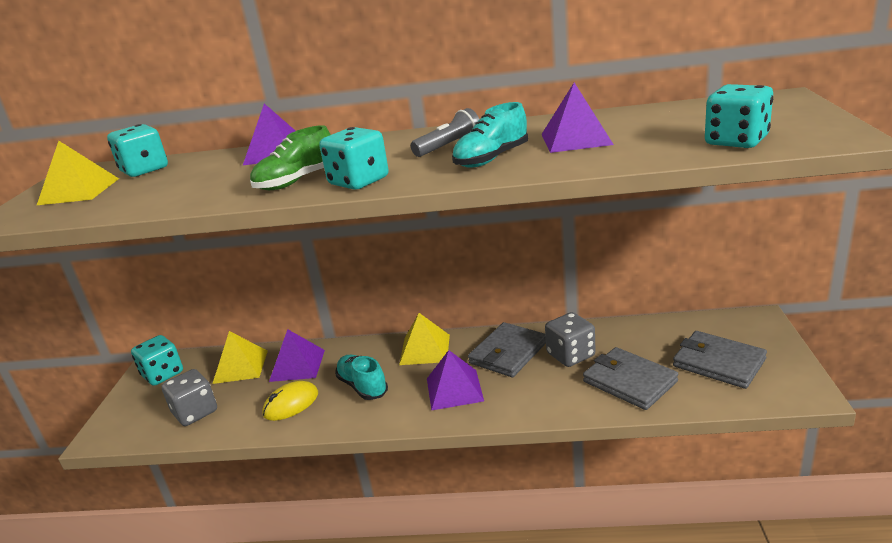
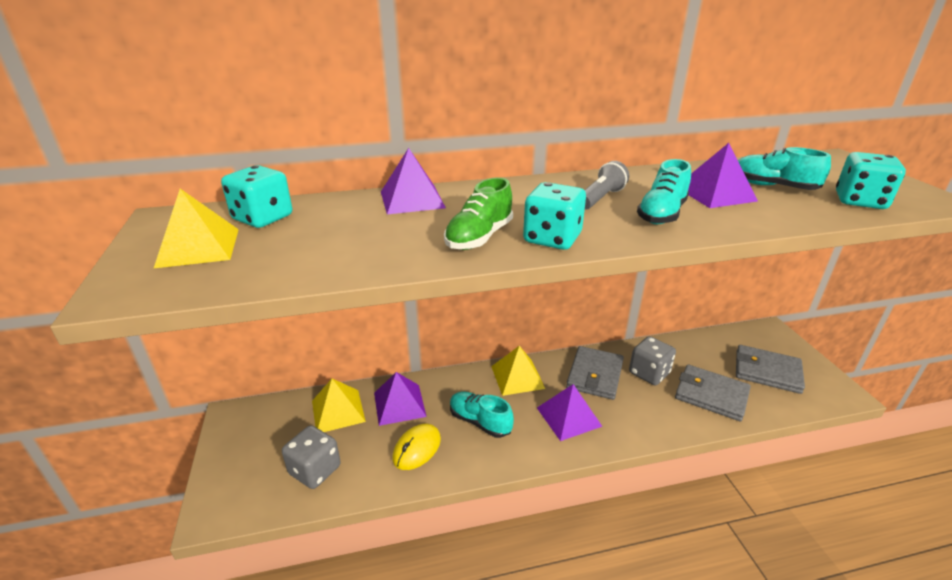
camera: 20 degrees left, 5 degrees up
(163, 374) = (251, 428): turquoise dice -> none
(652, 130) = (772, 186): none -> turquoise shoe

